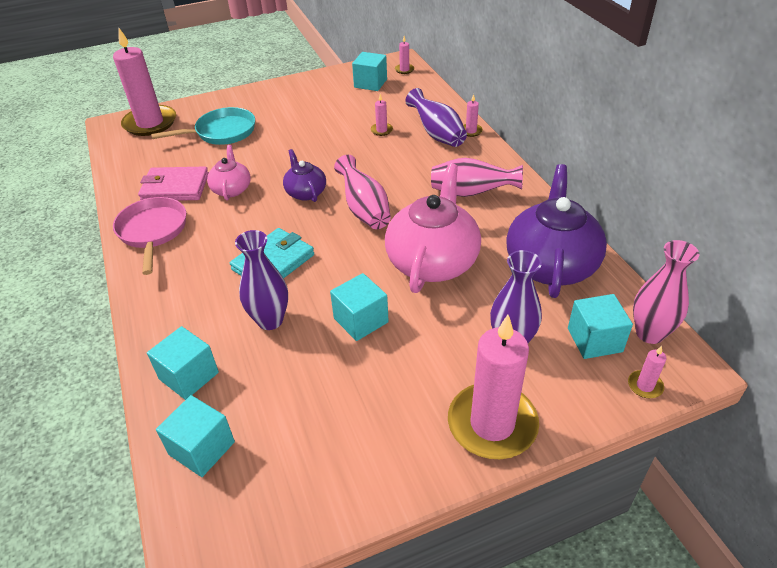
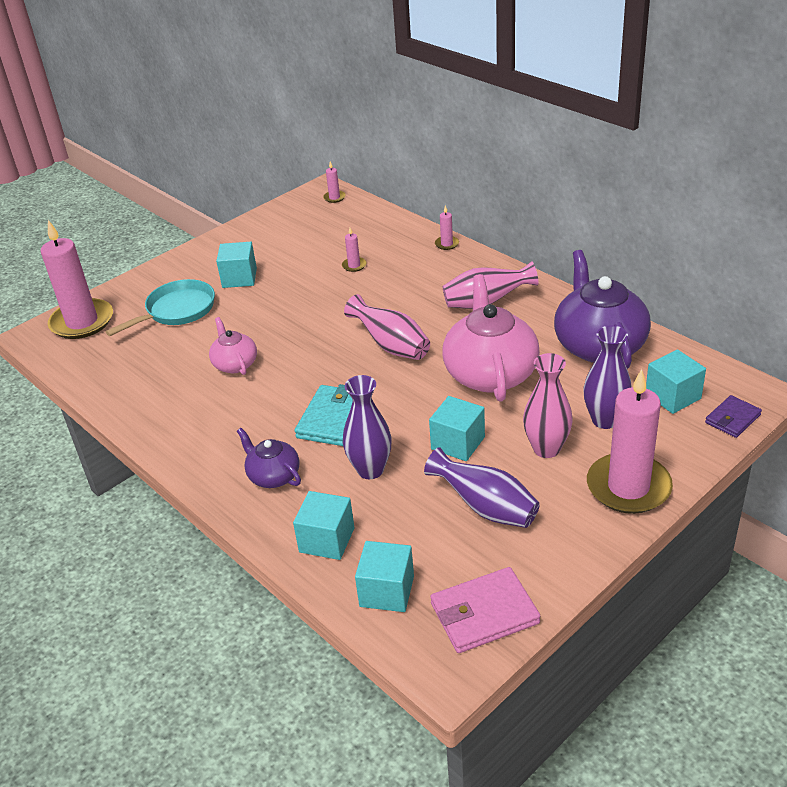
camera: 20 degrees left, 5 degrees down
(153, 231) = (180, 428): pink pan -> none
(175, 187) = (169, 379): pink wallet -> pink wallet (484, 613)
(305, 192) = (318, 346): purple teapot -> purple teapot (273, 476)
(370, 83) = (307, 220): turquoise cube -> turquoise cube (239, 278)
(437, 134) = (414, 255): purple vase -> purple vase (485, 508)
(645, 386) = (732, 419): pink candle -> purple wallet
(649, 333) = (714, 377): pink vase -> pink vase (546, 449)

